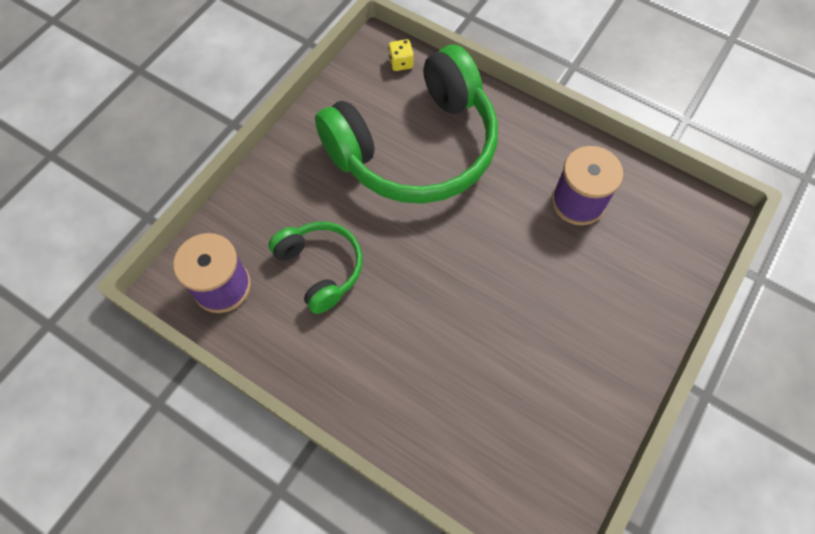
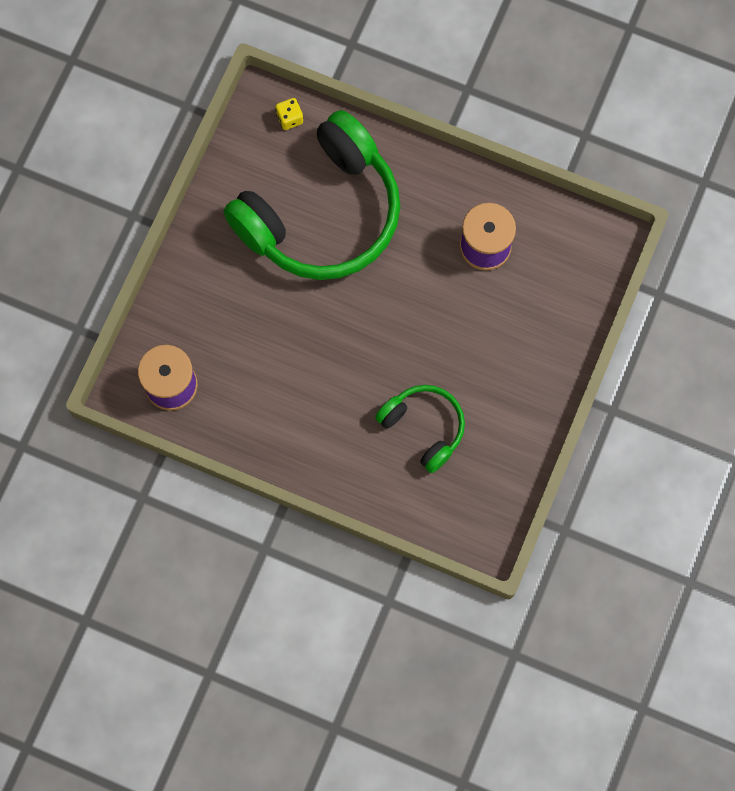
camera: 10 degrees left, 10 degrees up
(320, 268) = (256, 352): green headphones -> green headphones (423, 427)

